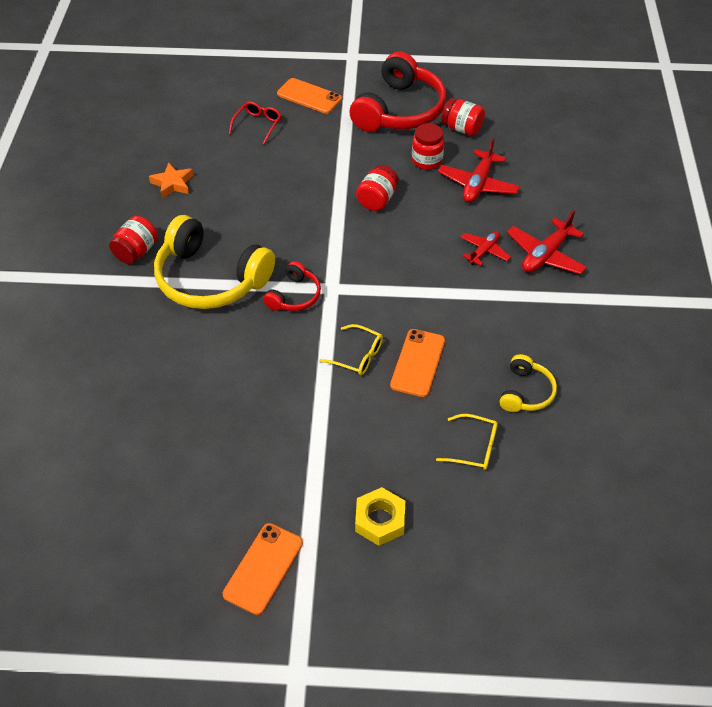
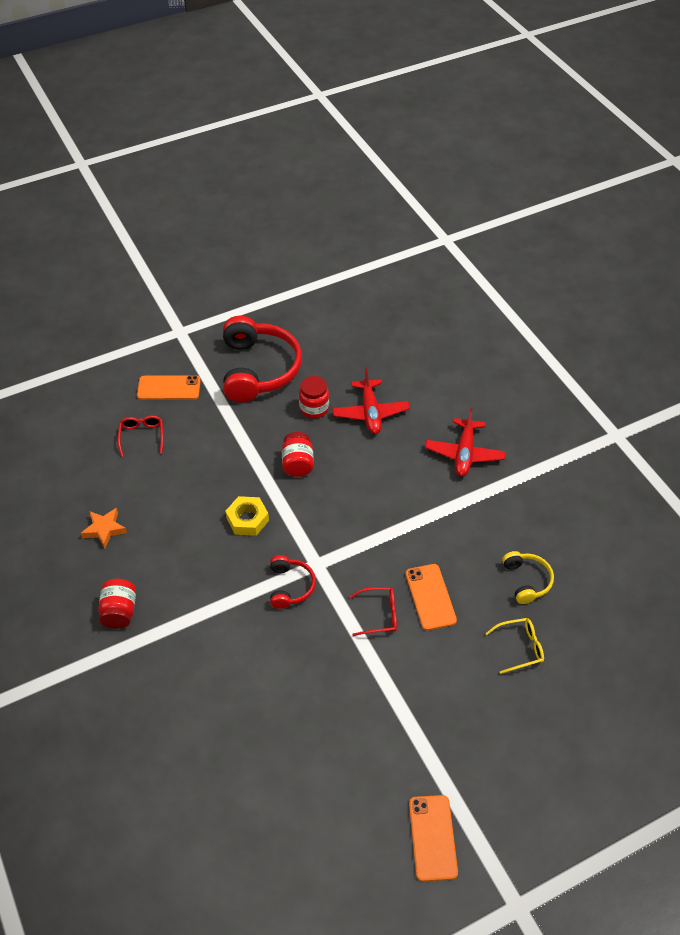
camera: 30 degrees left, 0 degrees up
(210, 279) = (206, 605): yellow headphones -> none
(357, 356) = (379, 615): yellow glasses -> red glasses
(380, 520) = (492, 746): yellow nut -> yellow nut (247, 519)
(462, 129) = (323, 365): red jar -> none
(484, 251) = (415, 472): red plane -> none

